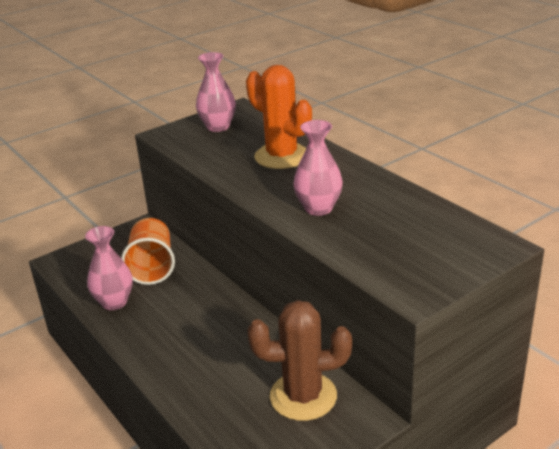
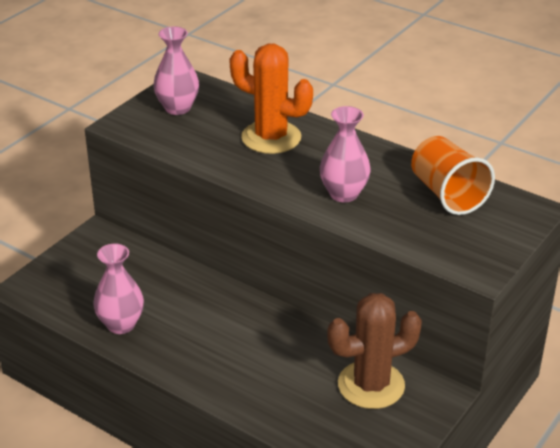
camera: 20 degrees left, 5 degrees up
(152, 267) = (139, 278): orange cup -> orange cup (447, 194)

